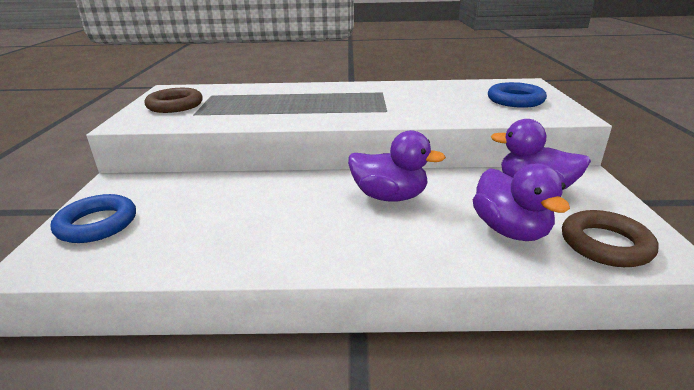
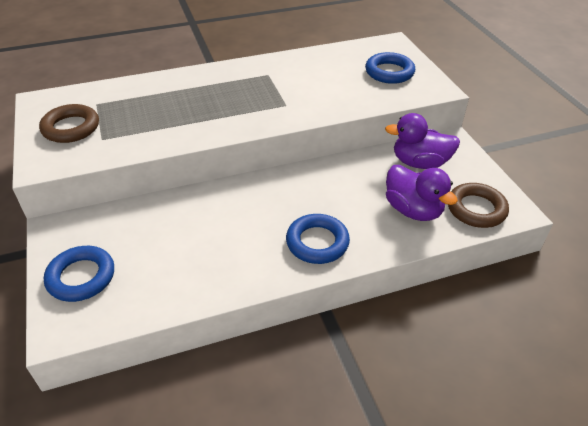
camera: 20 degrees left, 15 degrees up
(368, 241) = (317, 242): none -> blue ring
(389, 196) = (314, 194): purple duck -> none

